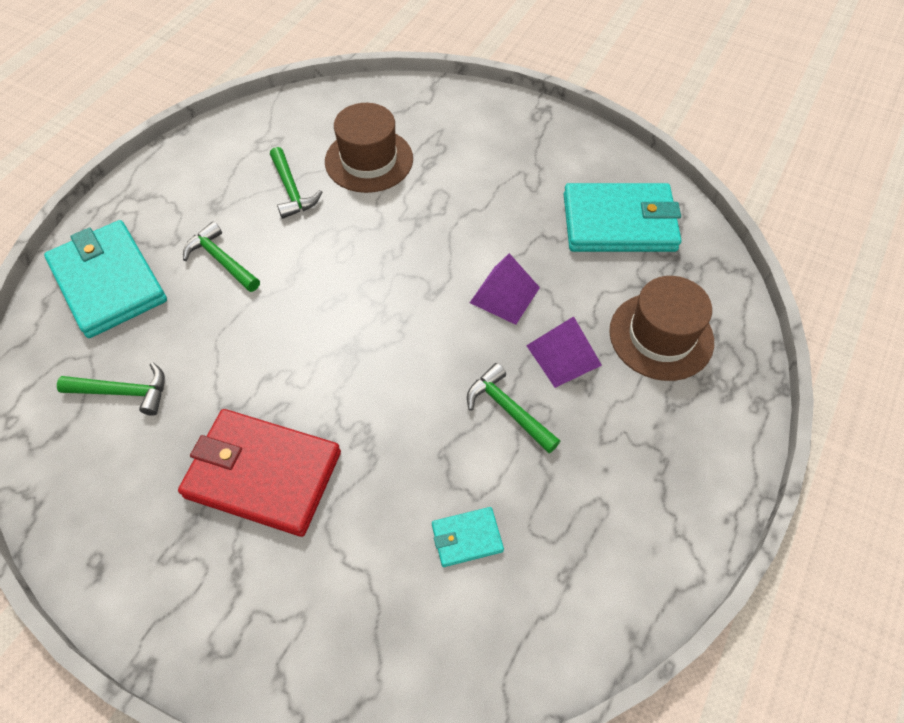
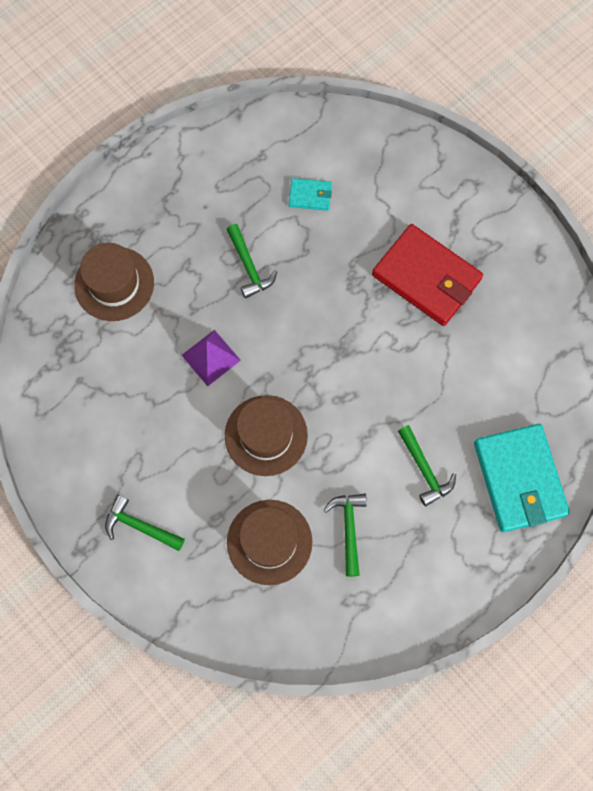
camera: 160 degrees left, 15 degrees up
(123, 392) = (514, 371): green hammer -> green hammer (140, 526)
(409, 241) = (266, 435): none -> brown hat
(563, 355) = (191, 293): purple pyramid -> none
(619, 222) = (86, 394): turquoise wallet -> none

